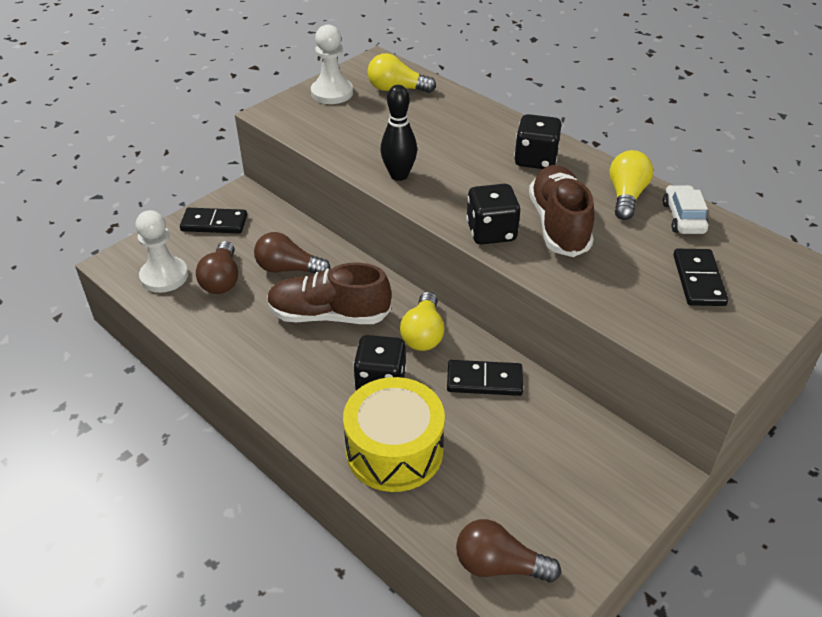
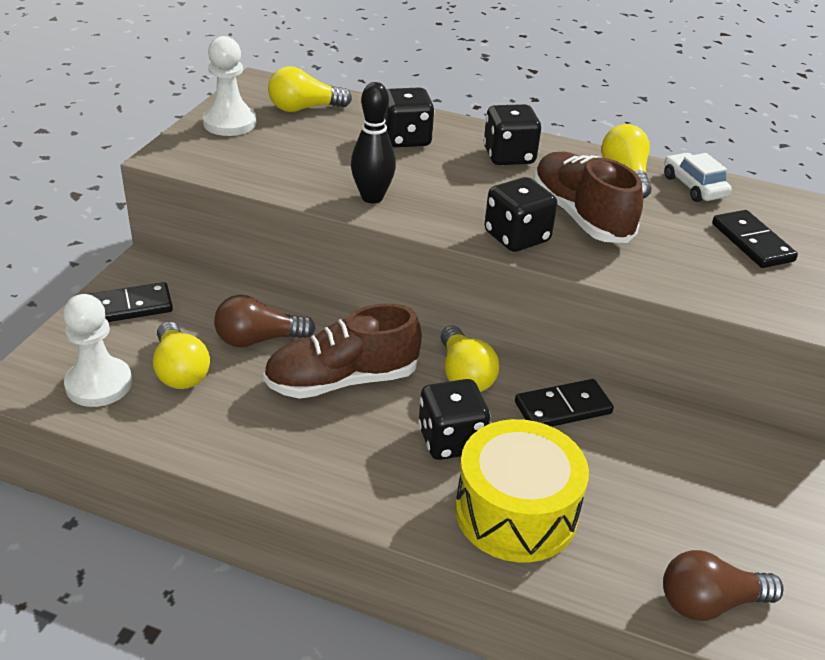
camera: 25 degrees left, 5 degrees down
(222, 279) = (180, 371): brown light bulb -> yellow light bulb
(460, 129) = (406, 139): none -> black dice

